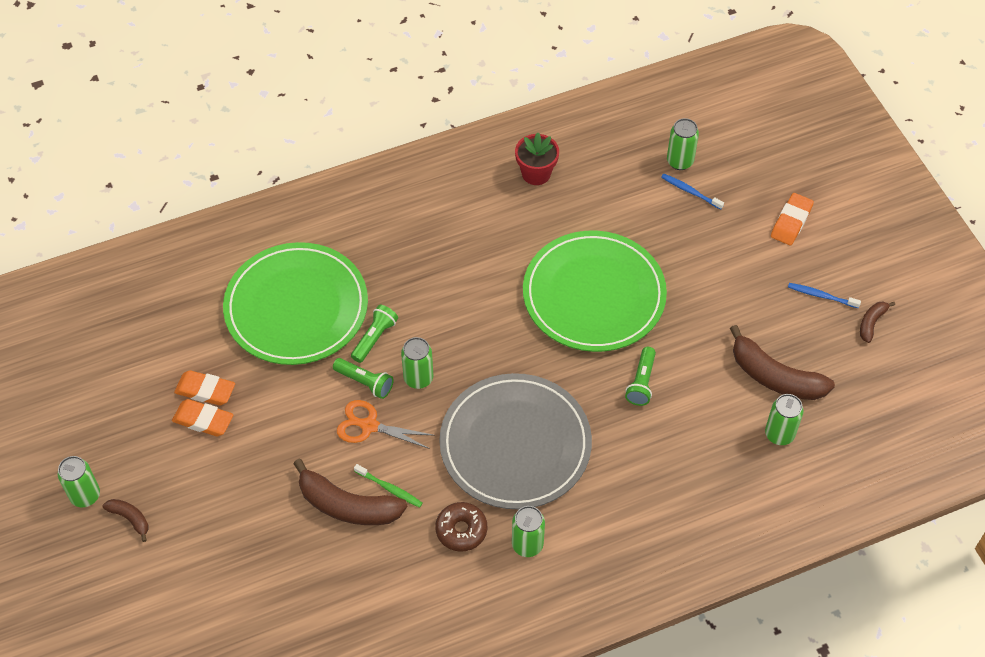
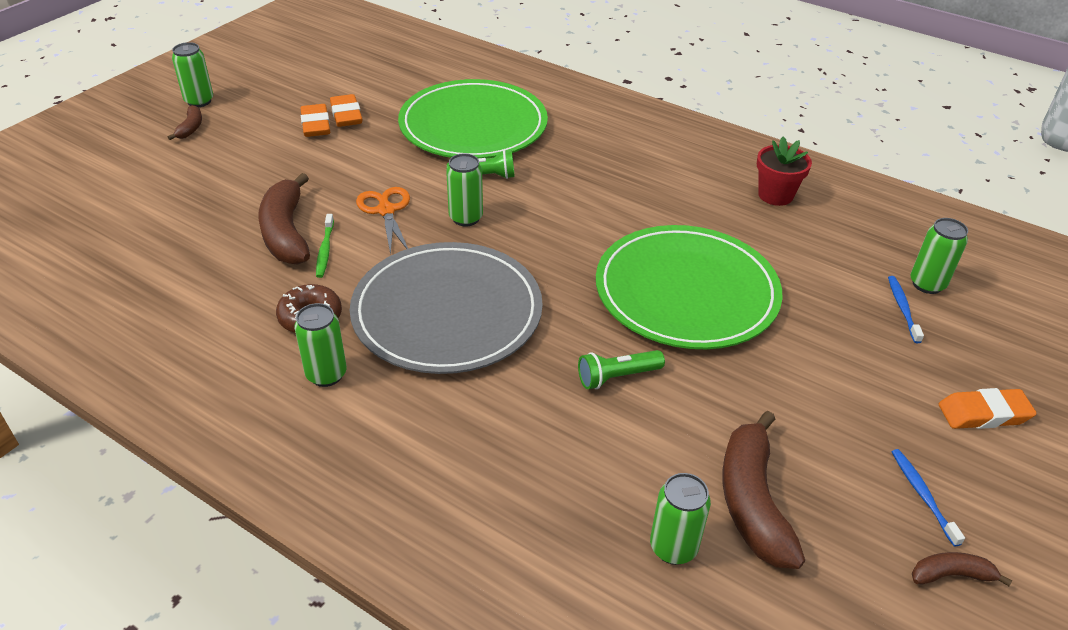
camera: 55 degrees right, 15 degrees down
(365, 382) = (431, 190): green flashlight -> none

